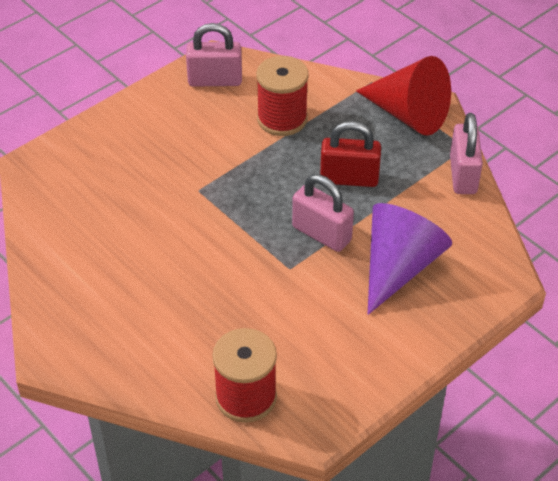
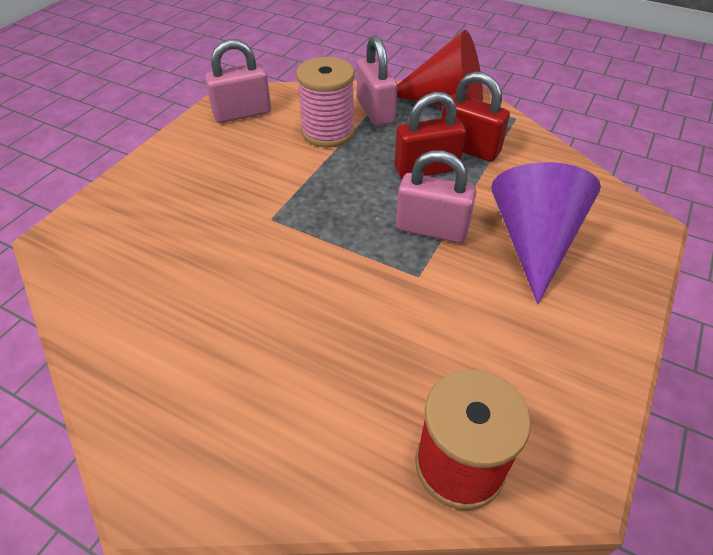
camera: 20 degrees left, 0 degrees up
(282, 119) = (328, 132): red spool -> pink spool
(399, 168) = (469, 148): none -> red padlock
(463, 175) = (532, 140): pink padlock -> pink padlock (375, 111)

